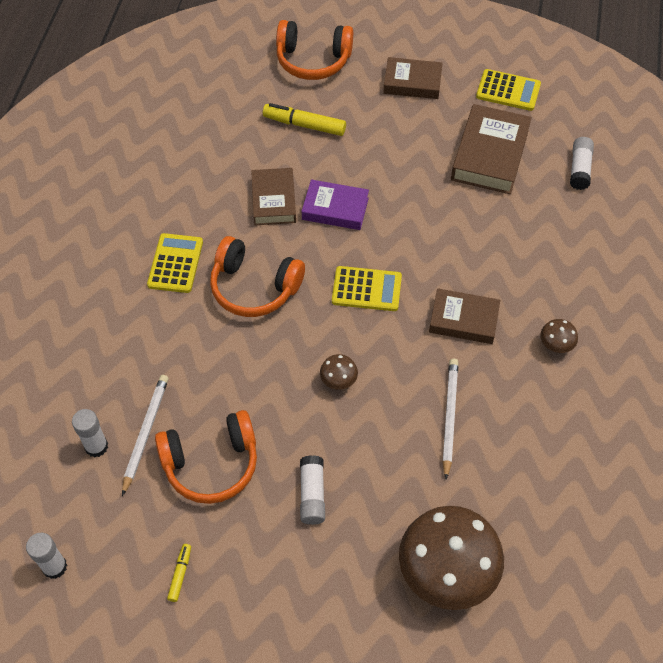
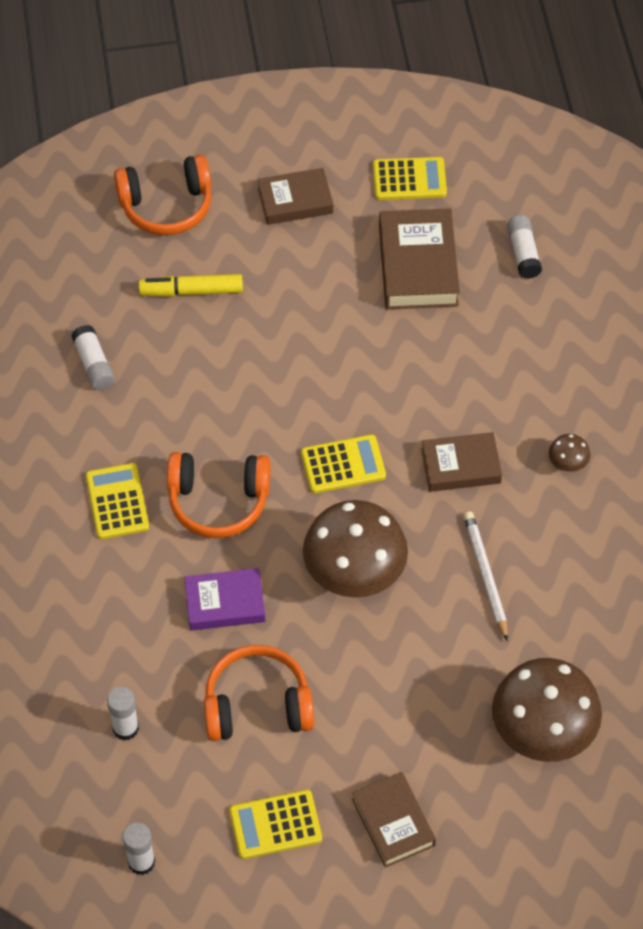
camera: 20 degrees left, 0 degrees up
(145, 433) = (172, 697): white pencil -> none
(180, 574) = (275, 825): yellow marker -> yellow calculator
(211, 464) = (257, 705): orange headphones -> orange headphones turned 150 degrees counterclockwise
(274, 200) = (196, 393): brown book -> brown book (393, 822)
(312, 495) = (376, 701): white glue stick -> white glue stick (94, 364)
(335, 209) = (270, 382): purple book -> purple book (225, 603)
(338, 381) = (354, 575): brown mushroom -> brown mushroom, size x2.42

